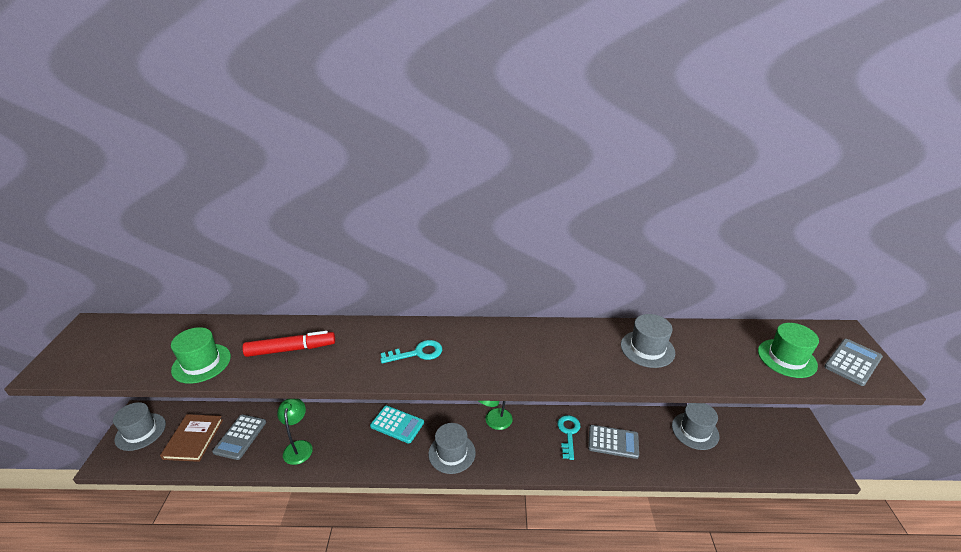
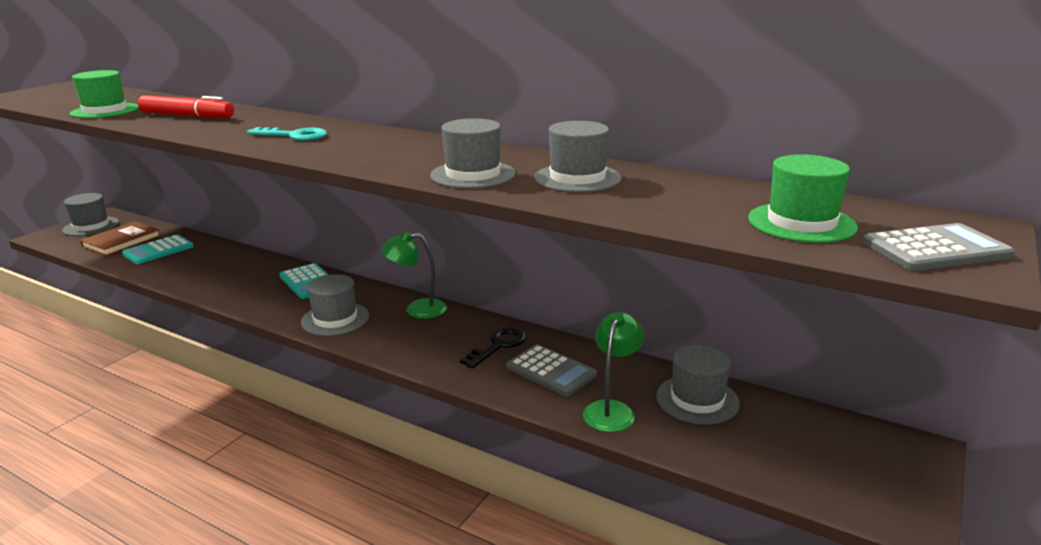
camera: 30 degrees right, 10 degrees down
(240, 437) = (158, 250): grey calculator -> turquoise calculator
(299, 447) = (196, 270): green lamp -> green lamp (611, 410)
(568, 433) = (498, 345): turquoise key -> black key
(591, 366) = (473, 175): none -> grey hat

